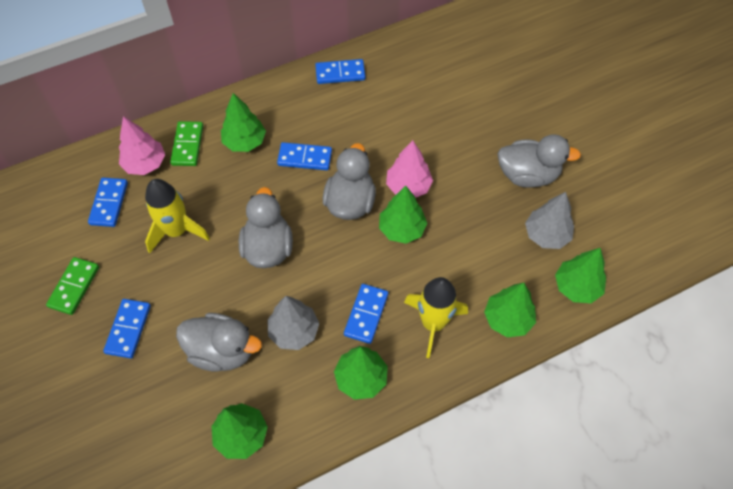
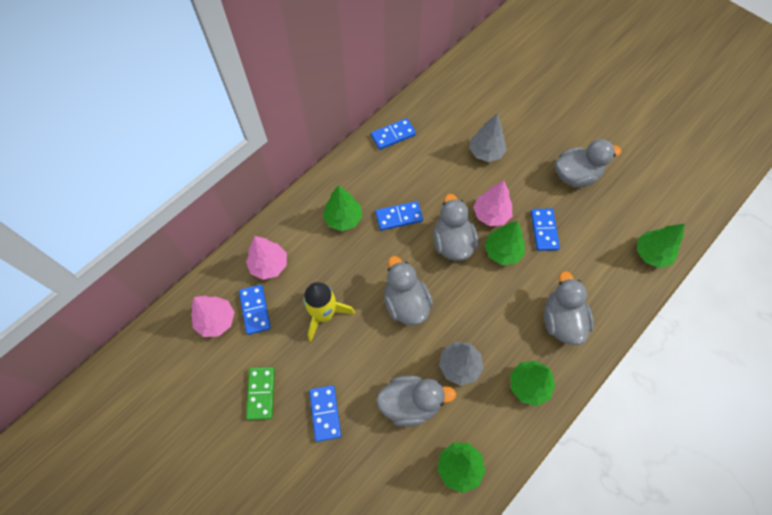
camera: 20 degrees left, 5 degrees up
(66, 201) = (216, 320): none -> pink tree
(188, 145) = (297, 237): green domino -> none
(366, 314) = (508, 331): blue domino -> blue domino (544, 230)
(433, 323) = (561, 320): yellow rocket -> grey duck
(507, 319) = (614, 297): green tree -> none
(546, 235) = (611, 220): grey tree -> grey tree (485, 152)

